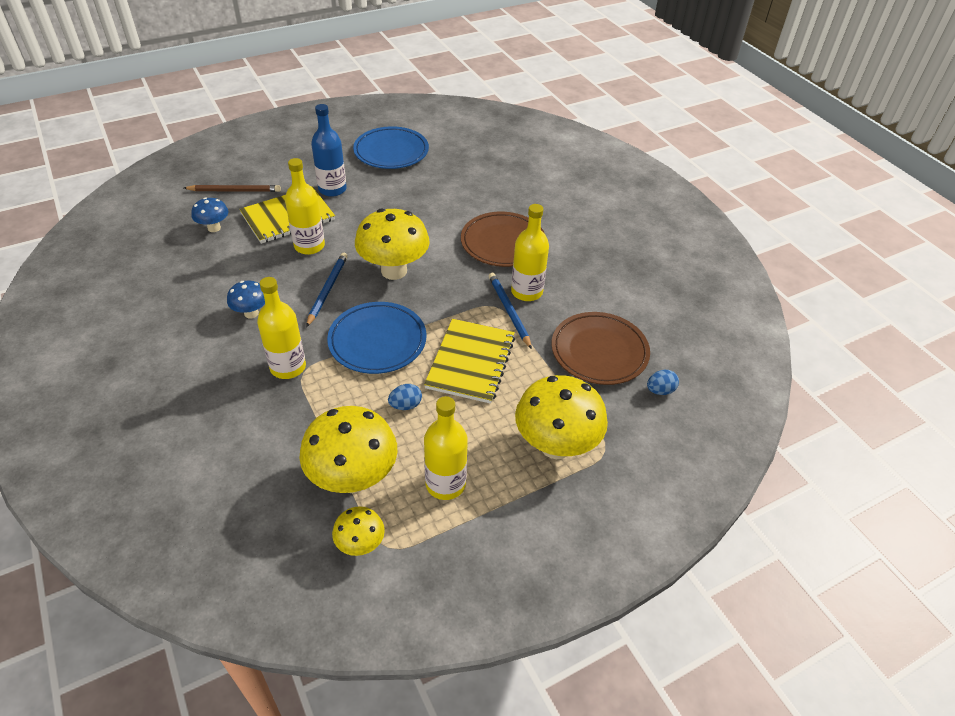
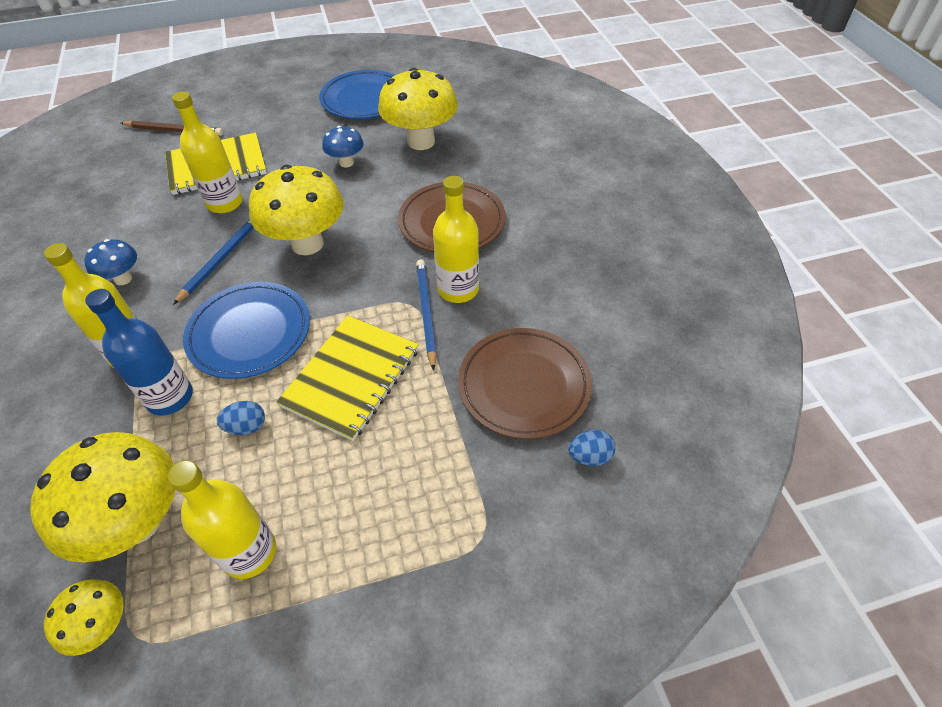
camera: 15 degrees right, 5 degrees up
(214, 228) = (132, 172): blue mushroom -> blue mushroom (346, 163)
(332, 189) = (280, 138): blue bottle -> blue bottle (170, 397)
(556, 446) = (416, 519): yellow mushroom -> yellow mushroom (421, 142)

